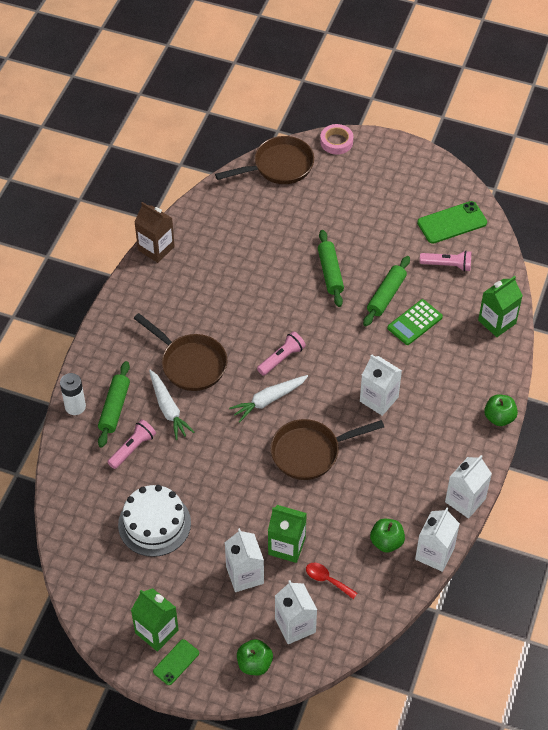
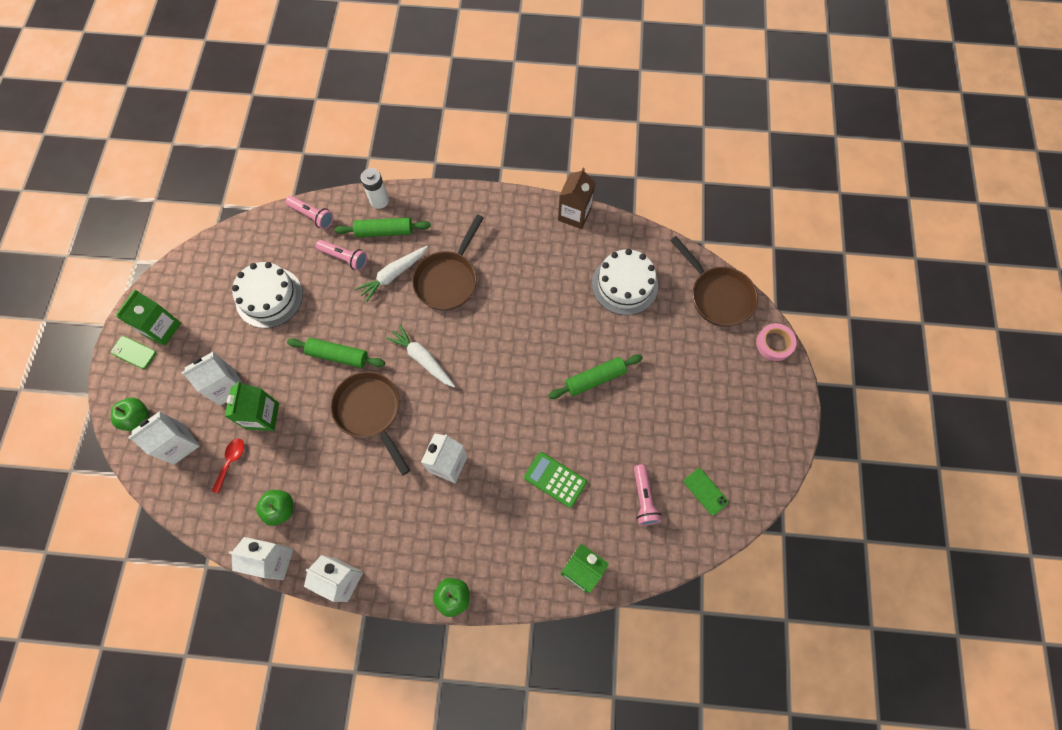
camera: 75 degrees right, 15 degrees up
(244, 229) = (624, 285): none -> white cake
(281, 358) = (475, 358): pink flashlight -> pink flashlight (312, 216)
(386, 295) = (582, 442): green rolling pin -> green rolling pin (338, 355)
(452, 223) = (705, 491): green phone -> green phone, size x0.60

